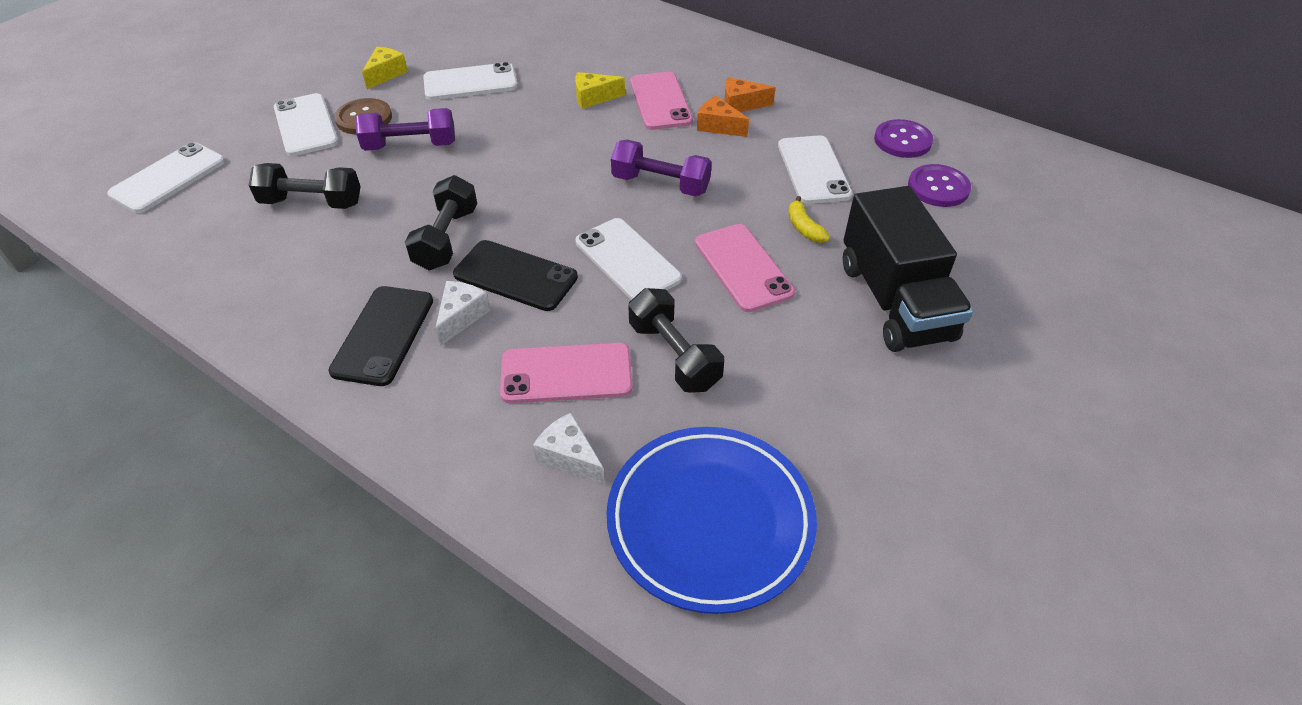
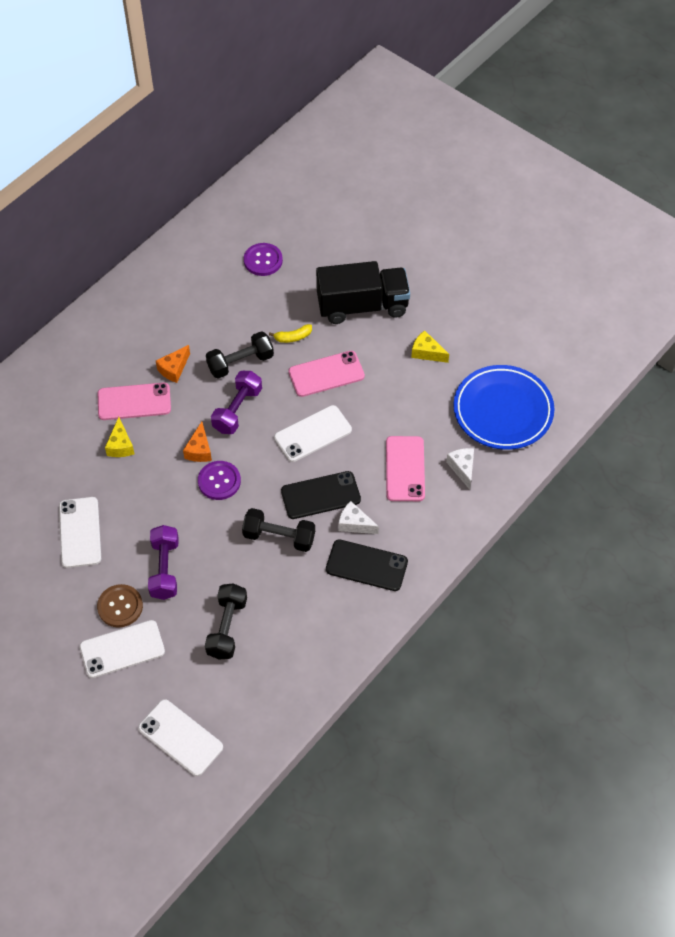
camera: 85 degrees left, 10 degrees up
(386, 74) = (53, 598): yellow cheese -> yellow cheese (426, 352)
(515, 276) = (320, 495): black phone -> black phone turned 45 degrees clockwise
(569, 457) = (462, 468): white cheese -> white cheese turned 120 degrees clockwise
(674, 355) = (395, 416): black dumbbell -> black dumbbell (240, 363)
(741, 104) = (148, 351): orange cheese -> orange cheese (199, 450)
(813, 170) = (234, 322): white phone -> none
(902, 140) = (209, 267): purple button -> purple button (219, 481)

